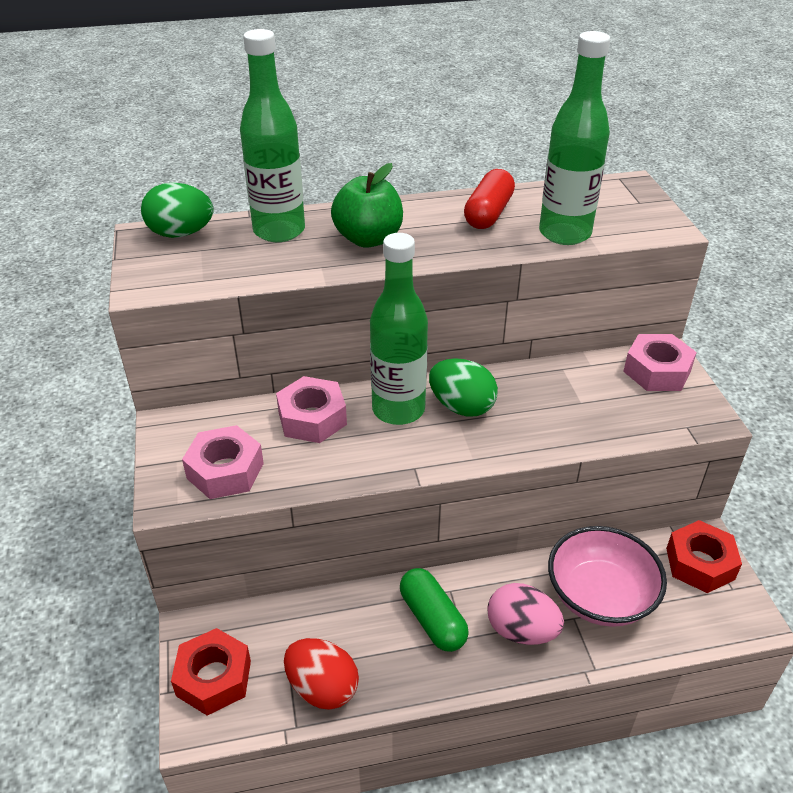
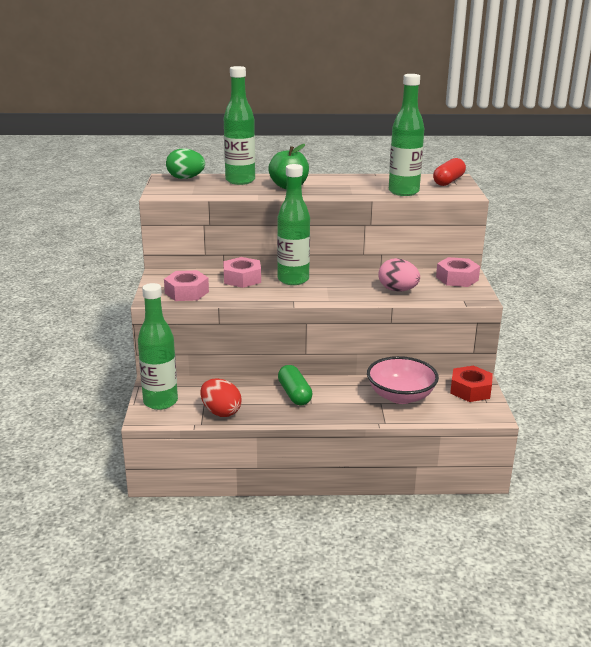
camera: 10 degrees right, 15 degrees down
(214, 678) = (160, 402): red nut -> green bottle
(461, 407) = (331, 282): green egg -> none
(488, 213) = (363, 182): red capsule -> red capsule (448, 181)
(521, 631) = (346, 404): pink egg -> pink egg (397, 290)

